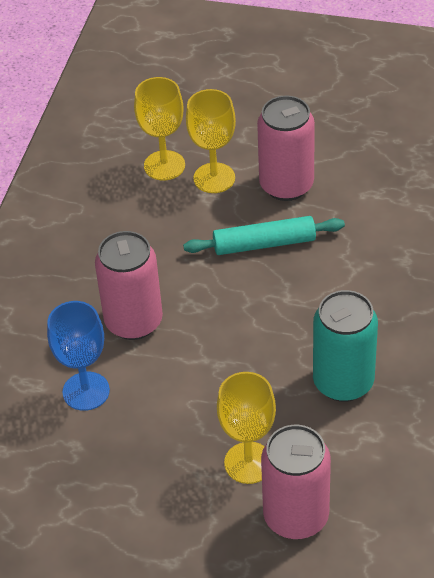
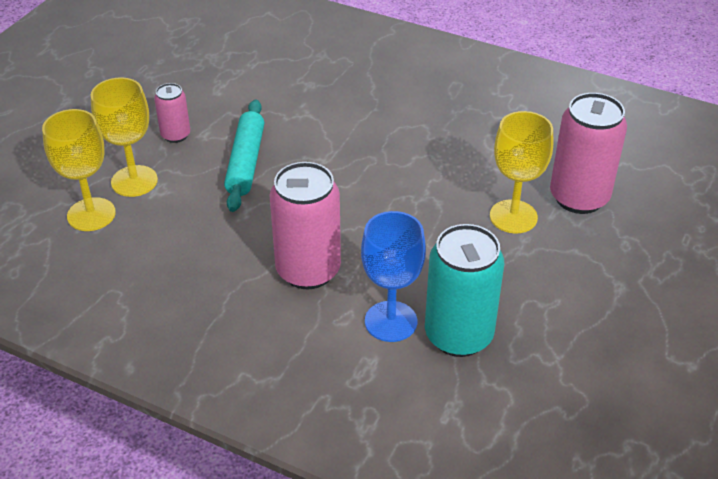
camera: 80 degrees left, 5 degrees down
(286, 185) = (175, 135): pink can -> pink can, size x0.53
(343, 382) = (436, 144): turquoise can -> turquoise can (458, 335)

